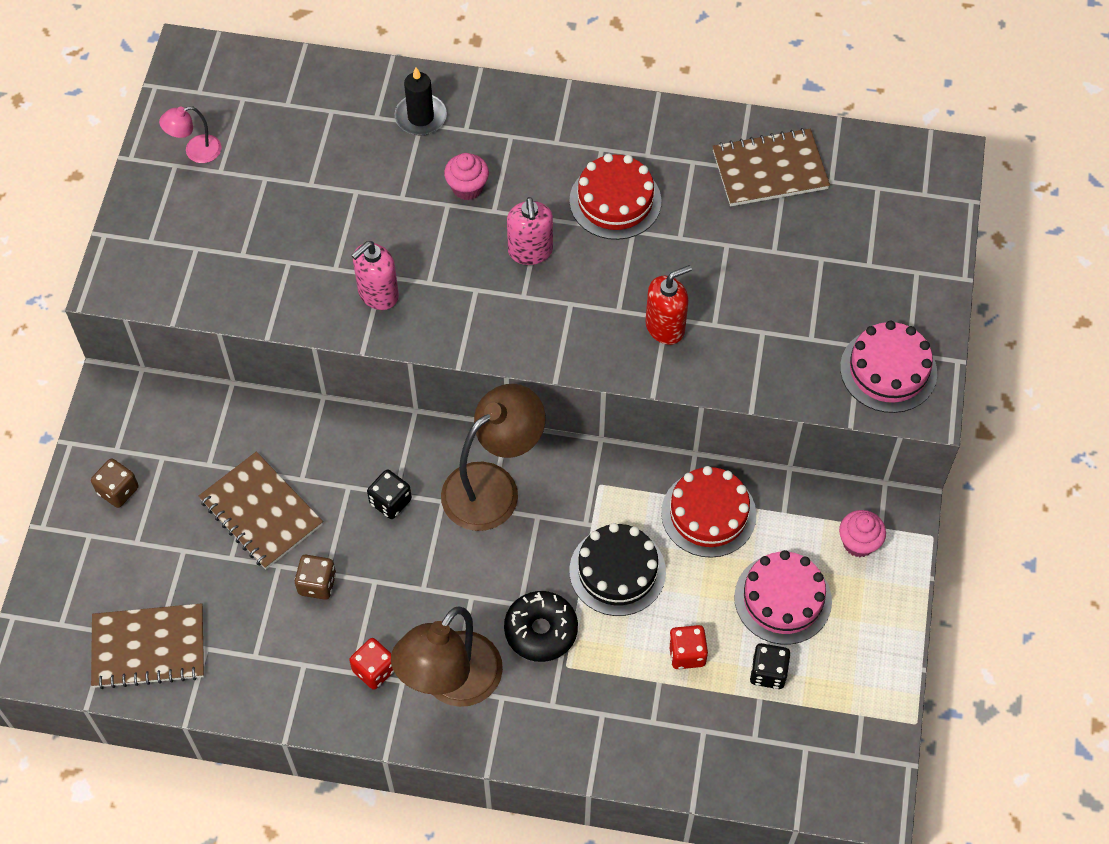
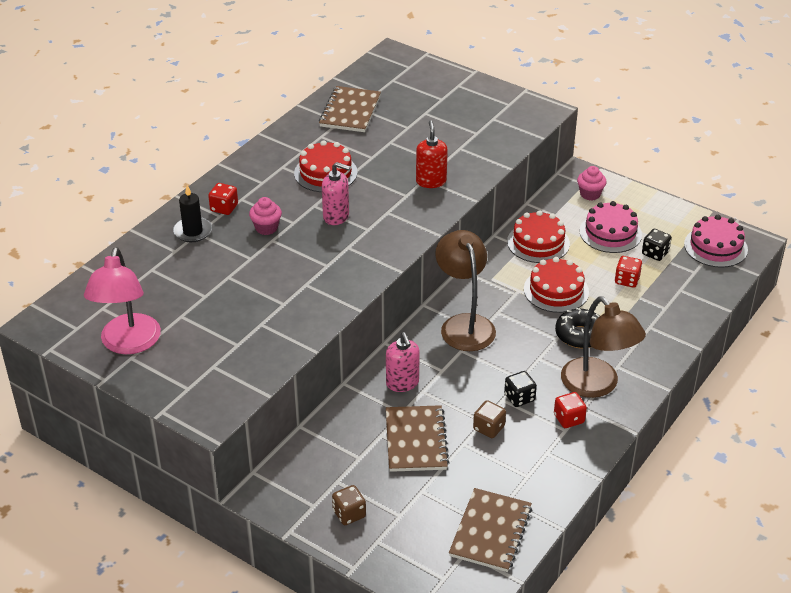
camera: 65 degrees left, 20 degrees down
(195, 151) = (128, 344): pink lamp -> pink lamp, size x2.07
(261, 512) = (416, 440): brown notebook -> brown notebook turned 75 degrees counterclockwise
(378, 294) = (319, 290): pink soap dispenser -> pink soap dispenser (402, 383)
(390, 502) = (447, 374): black dice -> black dice (519, 398)
(483, 127) = (224, 208): none -> red dice
(617, 571) = (556, 290): black cake -> red cake
(888, 370) = (515, 114): pink cake -> pink cake (715, 247)

